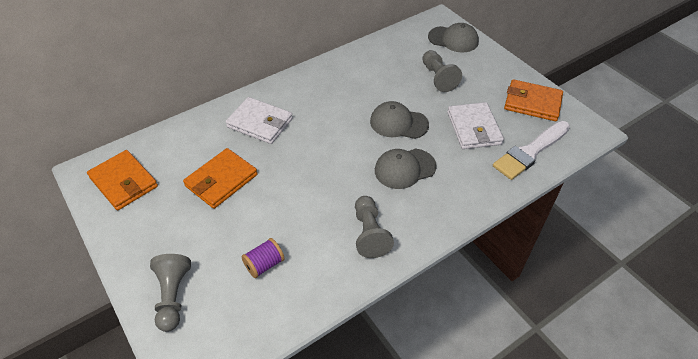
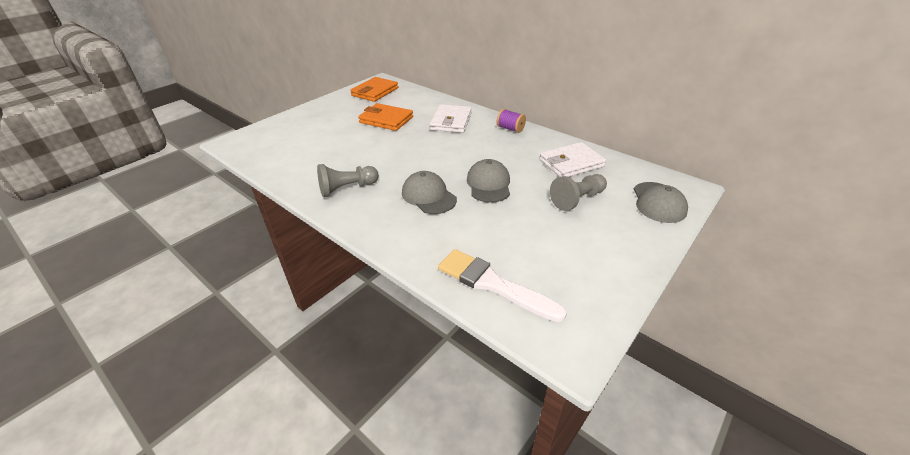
camera: 75 degrees right, 10 degrees down
(173, 296) = (287, 125): grey pawn -> none
(264, 264) = (312, 149): purple spool -> purple spool (510, 129)
(473, 128) = (509, 234): white wallet -> white wallet (571, 163)
(532, 103) = (588, 281): orange wallet -> none

